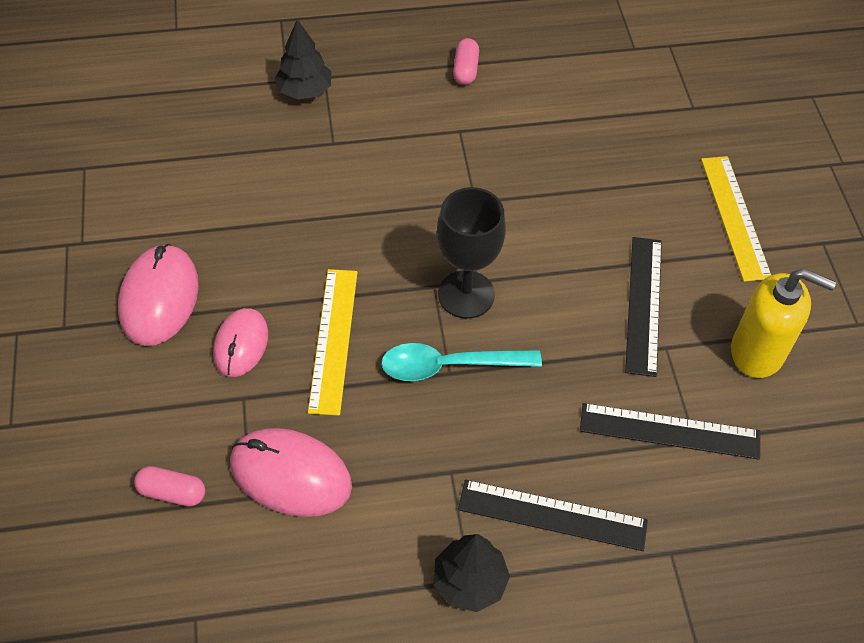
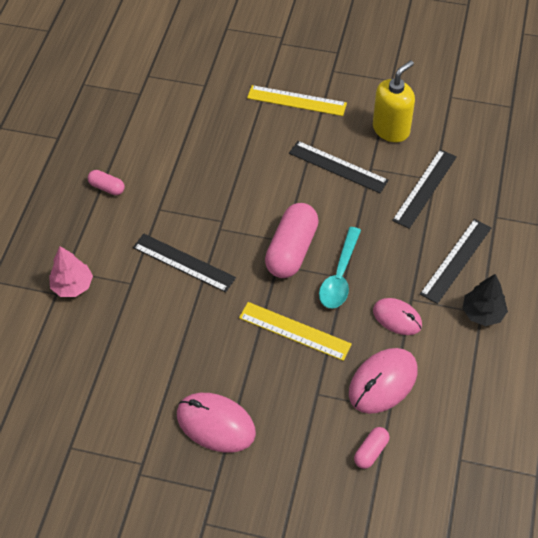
camera: 65 degrees left, 0 degrees up
(241, 344) = (275, 384): pink mouse -> pink mouse (397, 318)
(305, 91) = (73, 286): black tree -> pink tree
(388, 184) = (184, 262): none -> black ruler
(466, 294) = (292, 250): black goblet -> pink capsule

